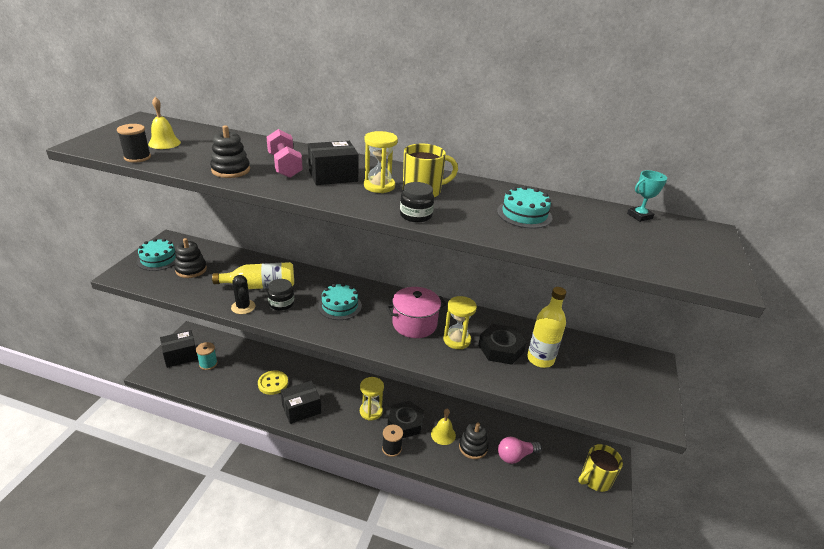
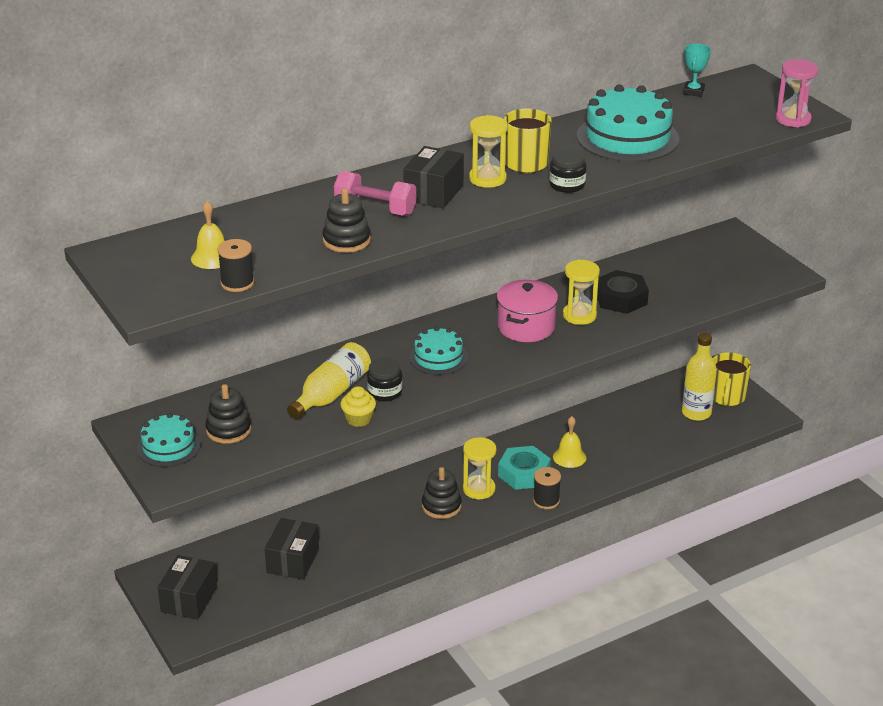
camera: 45 degrees left, 0 degrees up
(208, 364) = (237, 581): turquoise spool -> none
(243, 307) = (358, 419): black cactus -> yellow cupcake
(273, 383) = (342, 542): yellow button -> none
(301, 409) = (413, 538): black box -> black box (293, 561)
(405, 423) = (524, 473): black nut -> turquoise nut
(473, 447) = (607, 447): black stacking toy -> black stacking toy (441, 506)
(515, 456) = (648, 427): pink light bulb -> none
(524, 214) = (627, 137): turquoise cake -> turquoise cake, size x1.72
(540, 359) = (659, 286): yellow bottle -> yellow bottle (696, 413)
(697, 275) = (793, 119): none -> pink hourglass

